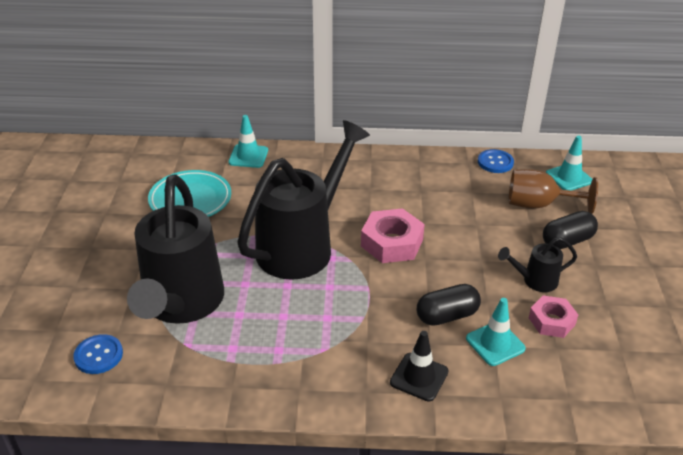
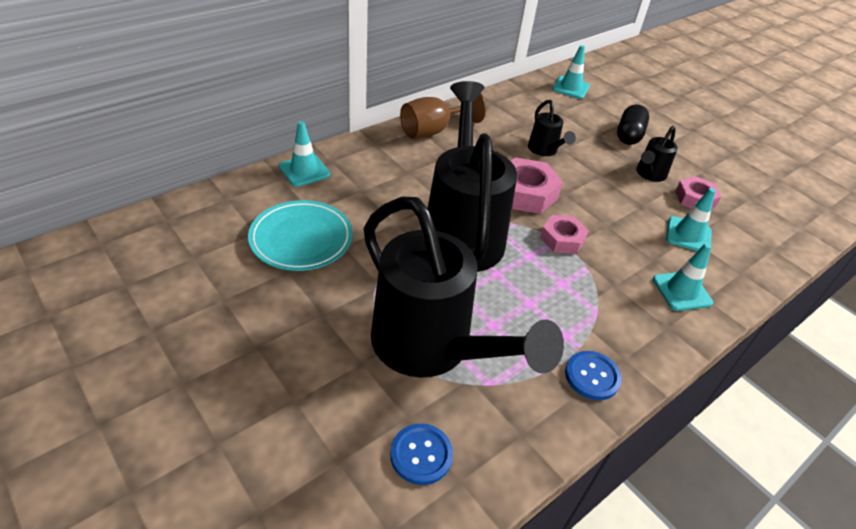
camera: 45 degrees left, 5 degrees up
(373, 289) = (562, 239): none -> pink nut
(419, 377) = (682, 291): black traffic cone -> turquoise traffic cone
(447, 316) = (635, 231): black capsule -> none
(459, 218) = (544, 150): none -> black watering can
(495, 162) = (511, 95): blue button -> blue button (592, 376)
(539, 205) = (579, 116): brown goblet -> brown goblet (433, 131)

